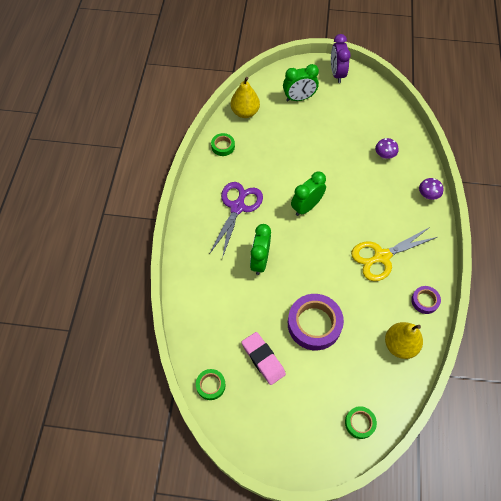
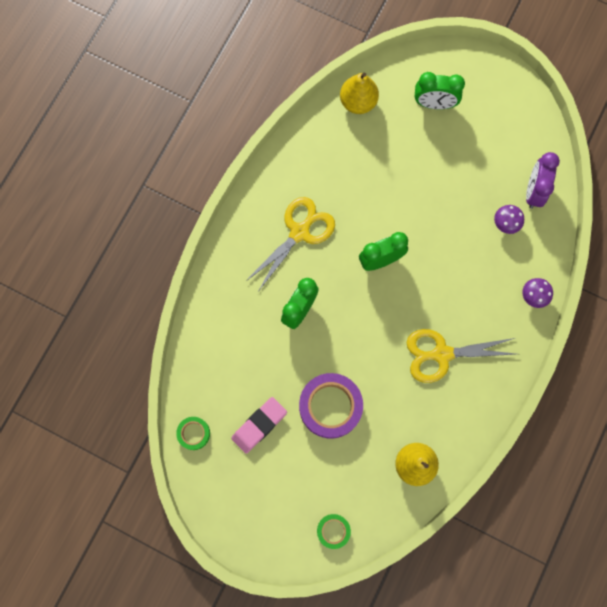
camera: 20 degrees right, 15 degrees up
(223, 146) = (312, 142): green tape -> none
(237, 207) = (299, 232): purple scissors -> yellow scissors
(263, 359) = (259, 425): pink eraser -> pink eraser turned 60 degrees clockwise
(337, 74) = (499, 83): purple clock -> purple clock (533, 191)
(425, 301) = (466, 425): purple tape -> none

